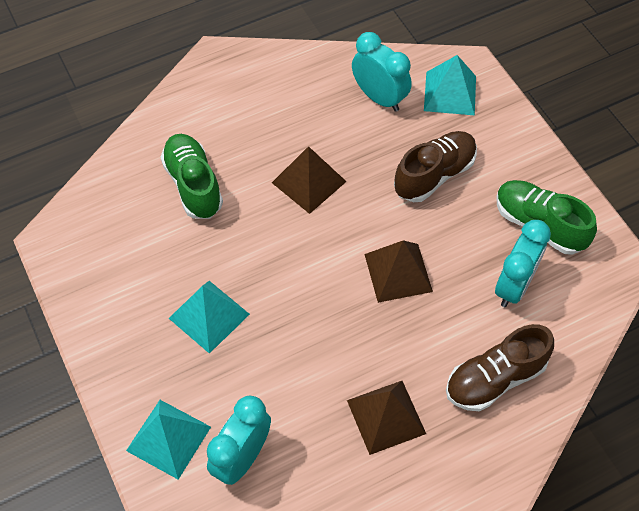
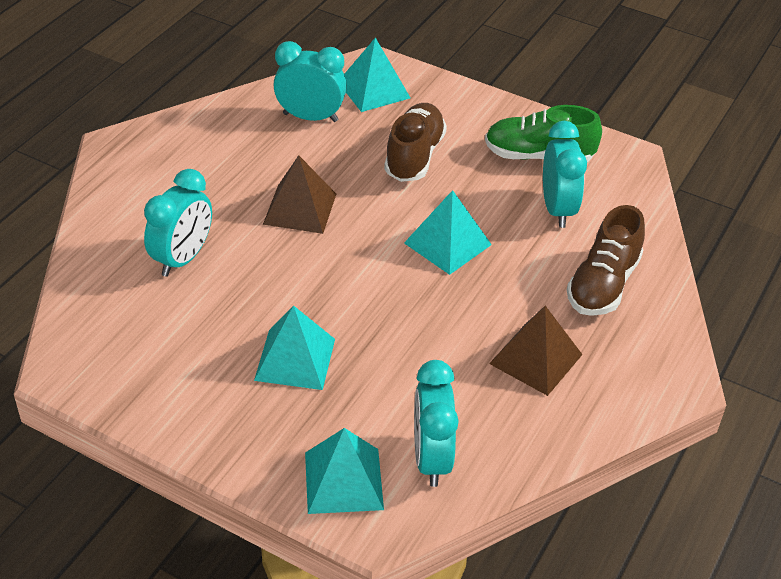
camera: 35 degrees left, 15 degrees down
(193, 185) = (182, 258): green shoe -> turquoise clock
(398, 272) = (448, 243): brown pyramid -> turquoise pyramid

